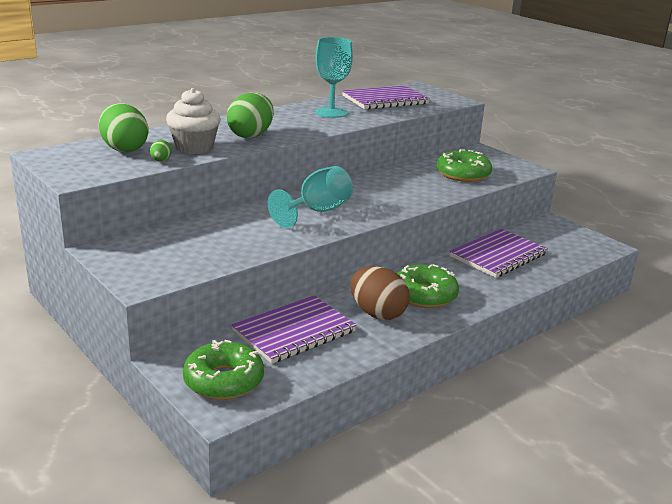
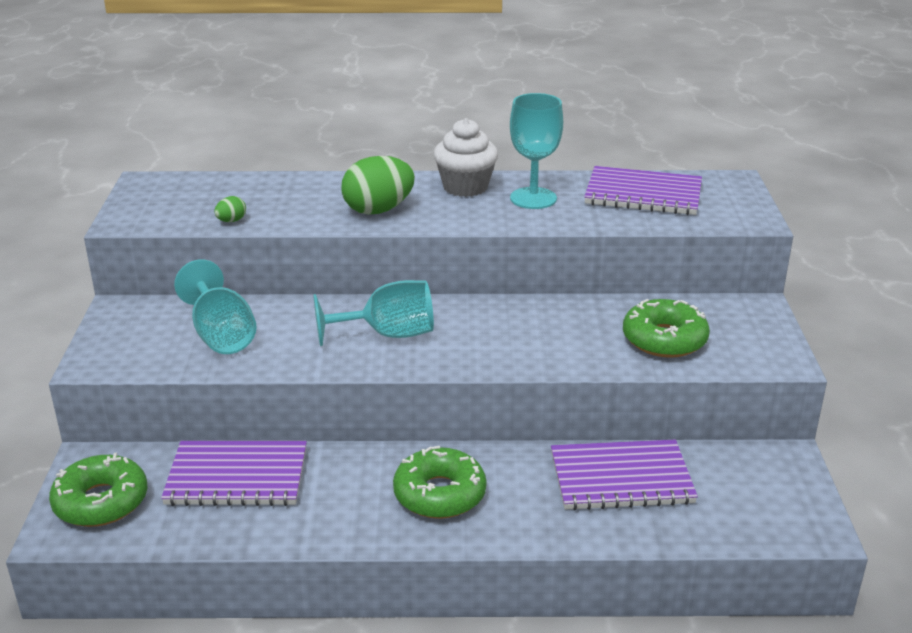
camera: 40 degrees right, 5 degrees up
(124, 149) = (222, 195): green egg -> none
(194, 147) = (292, 211): white cupcake -> white cupcake (465, 187)
(209, 242) = (221, 335): none -> turquoise goblet
(377, 313) = (351, 494): brown egg -> none

